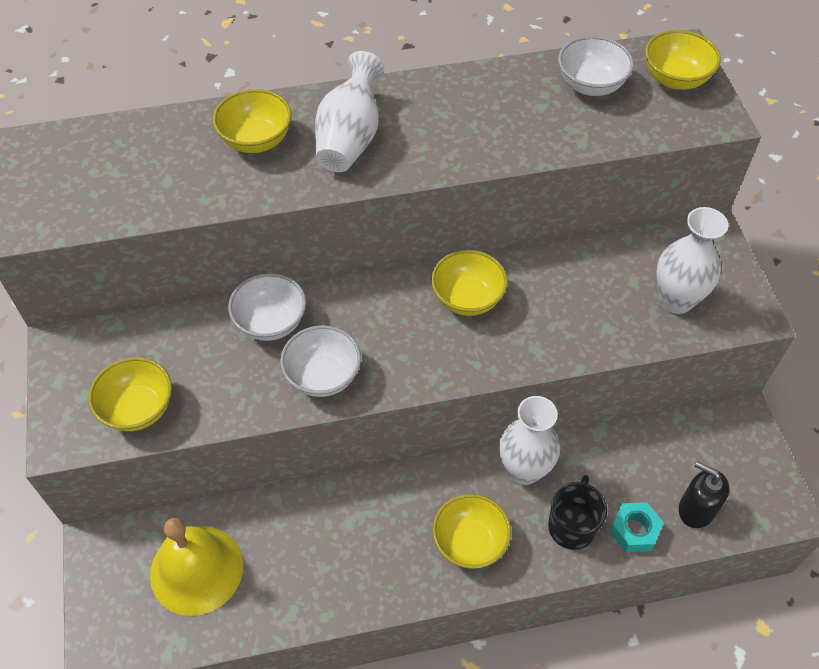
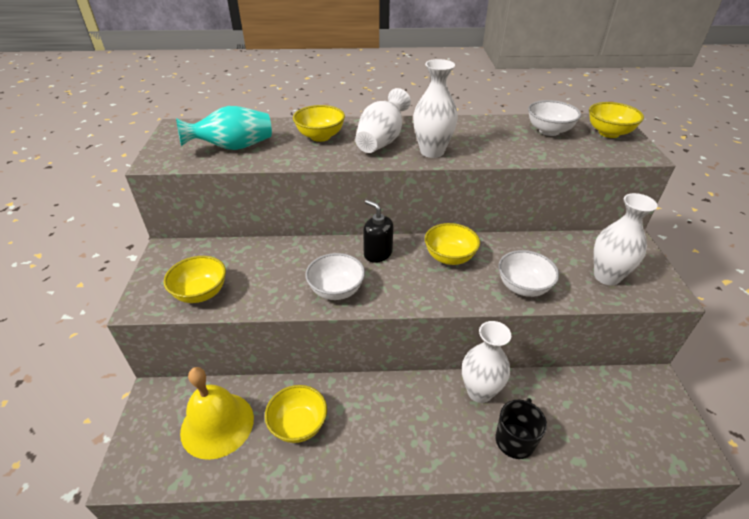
camera: 10 degrees right, 15 degrees down
(131, 181) = (233, 147): none -> turquoise vase
(271, 322) = (309, 255): white bowl -> white bowl (523, 287)
(427, 152) = (432, 152): none -> white vase
(470, 542) = (430, 439): yellow bowl -> yellow bowl (298, 425)
(634, 530) = (567, 452): turquoise nut -> none
(696, 509) = (620, 443): black soap dispenser -> black soap dispenser (377, 253)

